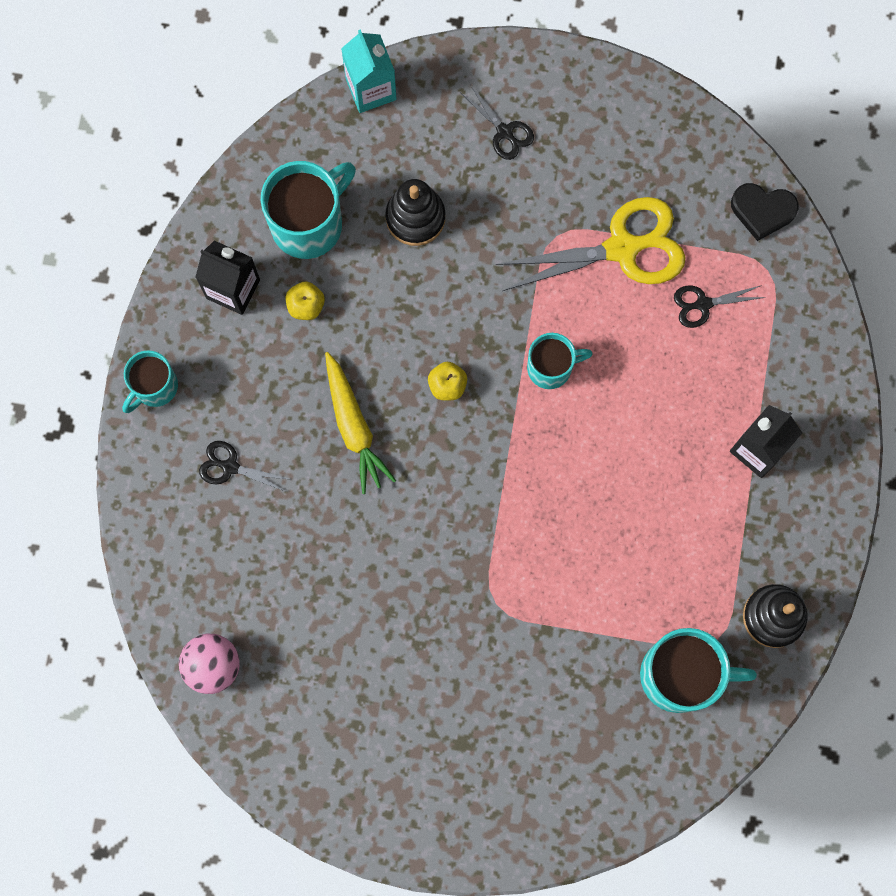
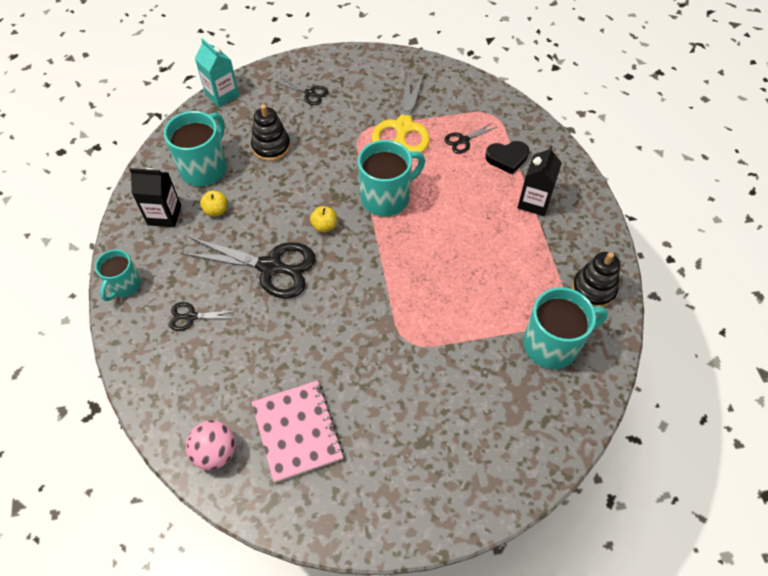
camera: 20 degrees left, 20 degrees down
(317, 674) = (297, 431): none -> pink notebook
(354, 427) = (271, 267): yellow carrot -> black scissors
(551, 367) = (386, 197): turquoise mug -> turquoise mug, size x1.64
(623, 248) = (403, 127): yellow scissors -> yellow scissors turned 135 degrees clockwise
(762, 211) = (475, 89): black heart -> black heart (507, 158)

